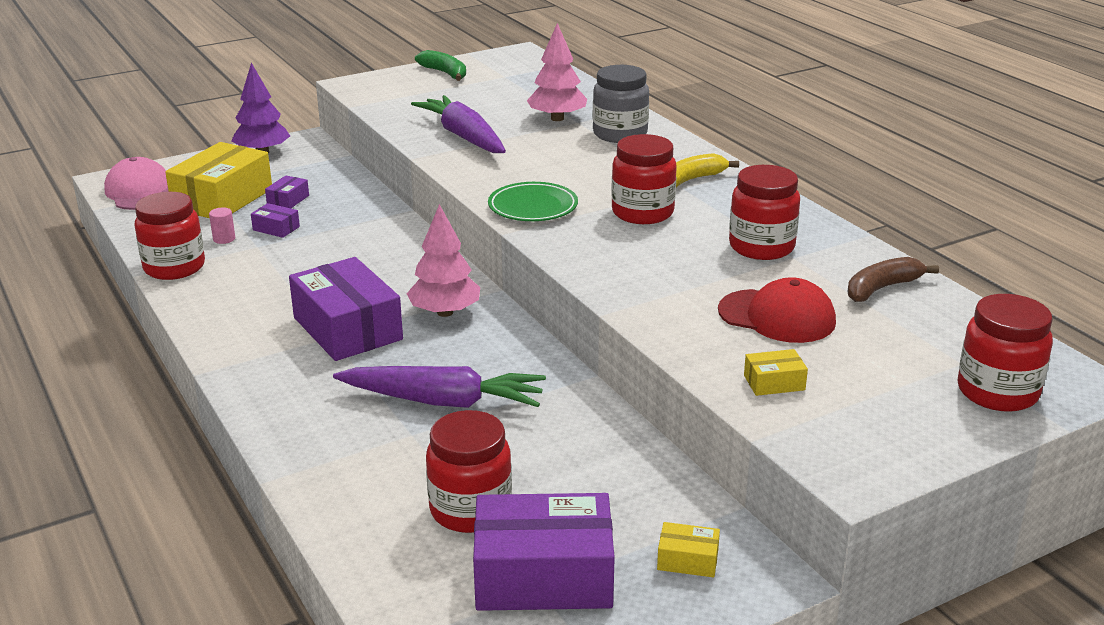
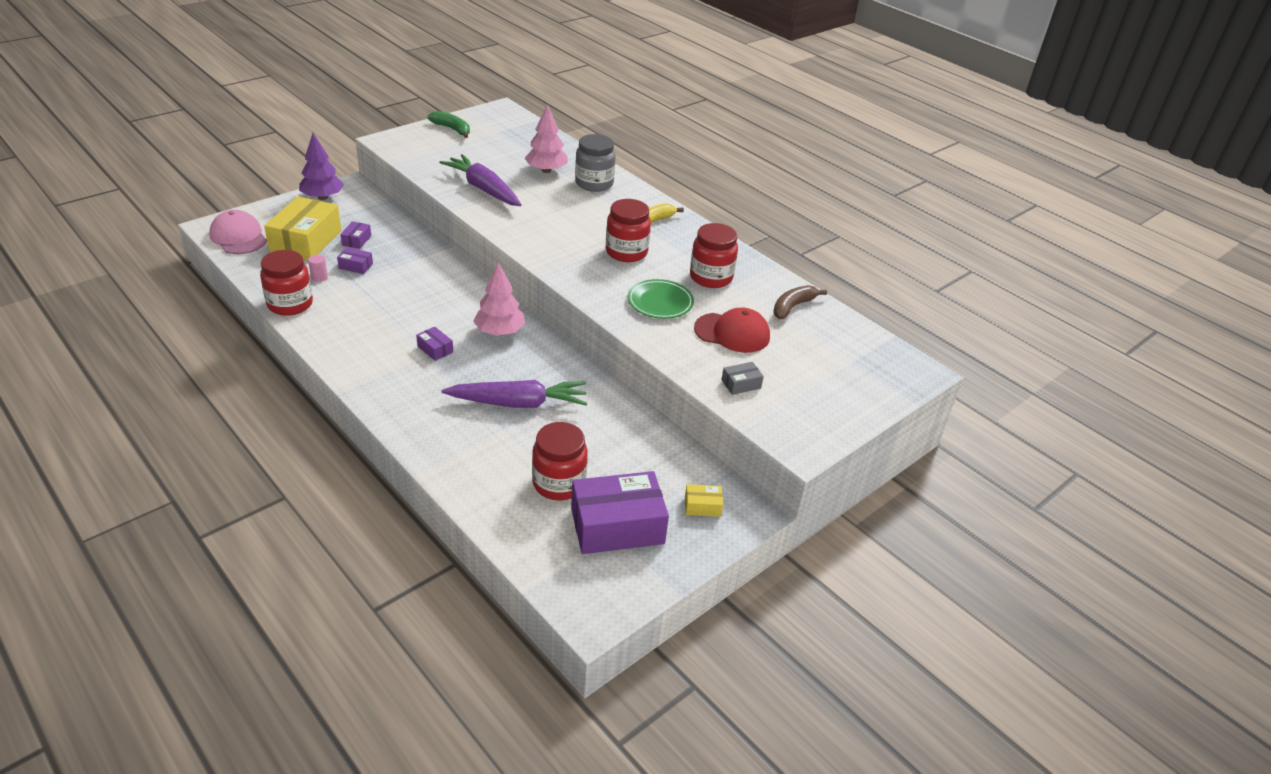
camera: 15 degrees left, 10 degrees up
(347, 328) = (435, 349): purple box -> purple box, size x0.43
(533, 207) = (550, 250): green plate -> green plate (660, 302)
(774, 382) = (741, 384): yellow box -> grey box
(997, 392) = (874, 381): red jar -> none

